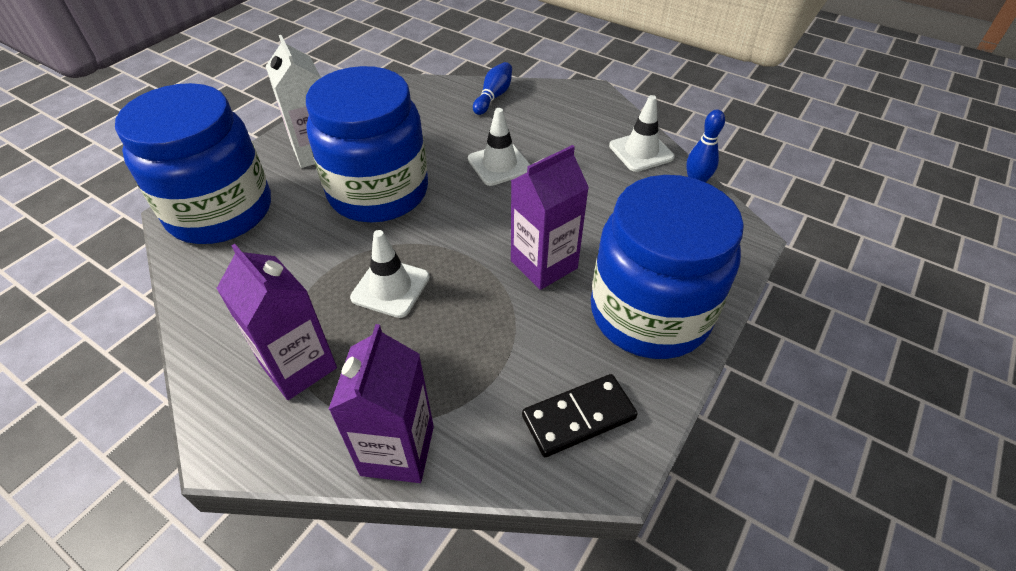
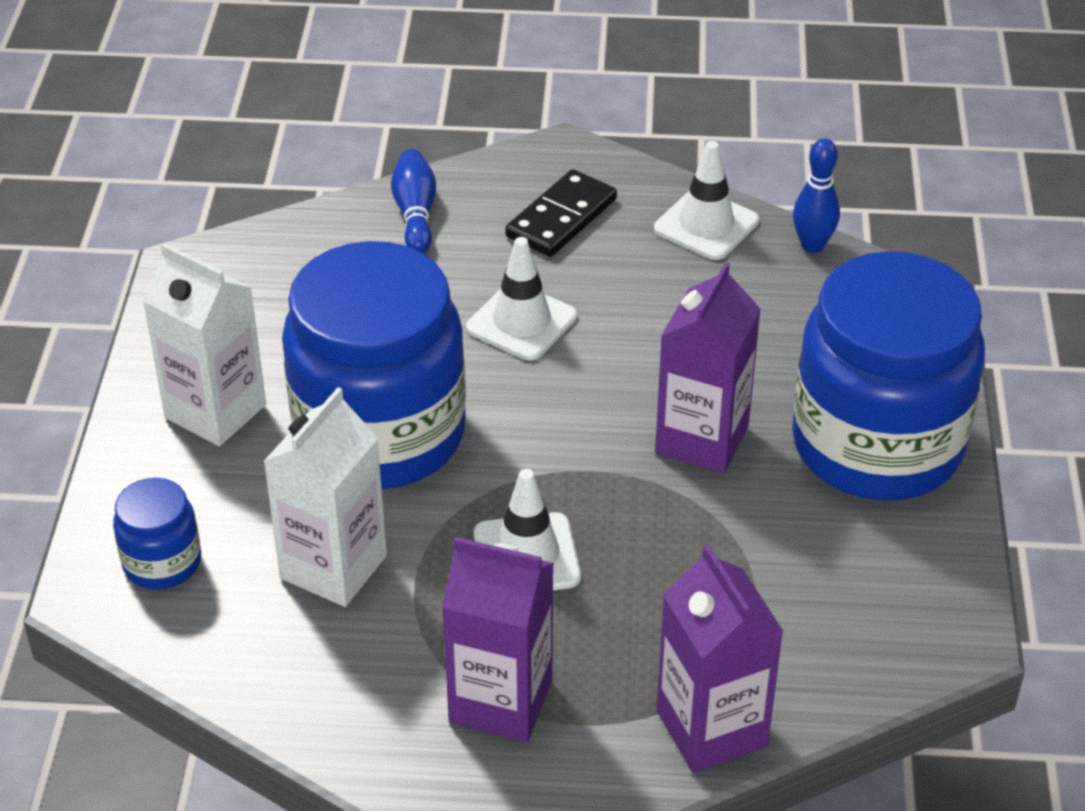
camera: 30 degrees left, 5 degrees down
(220, 211) = (162, 562): blue jar -> blue jar, size x0.43
(291, 249) = (333, 567): none -> white carton
(578, 417) = (883, 598): black domino -> black domino (561, 218)

